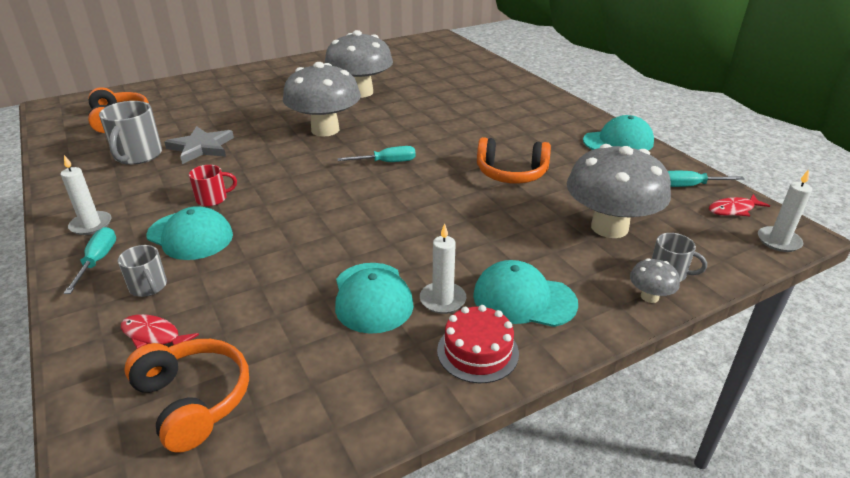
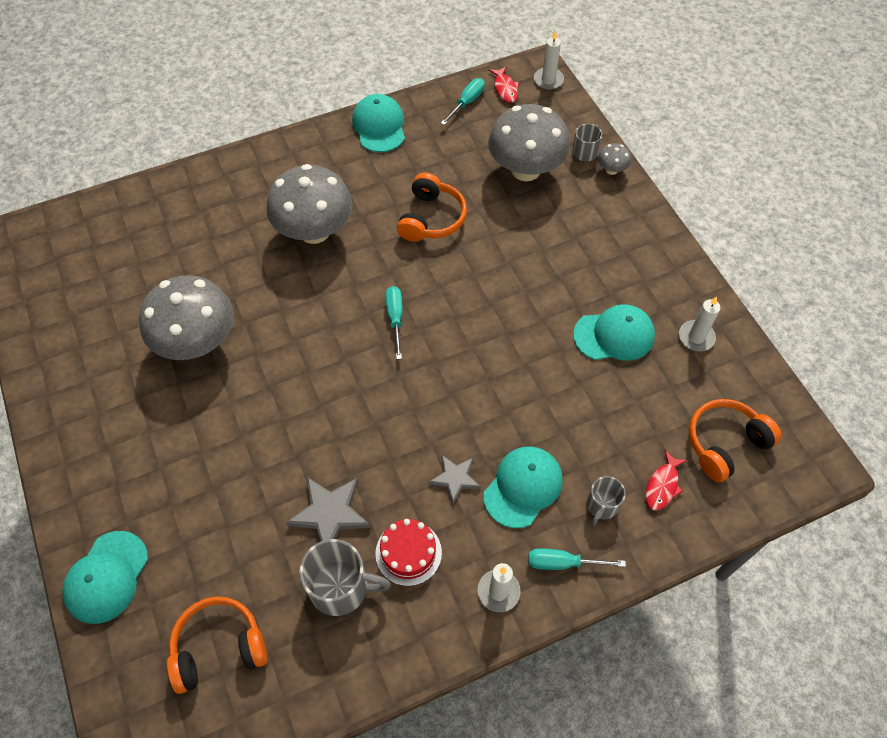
camera: 85 degrees left, 25 degrees up
(148, 287) = (602, 505): grey mug -> grey mug turned 150 degrees clockwise
(213, 199) = (455, 478): red mug -> grey star
(325, 130) = (304, 379): grey mushroom -> grey mushroom (314, 231)
(442, 300) = (616, 290): white candle -> white candle (696, 337)
(477, 351) = (669, 275): red cake -> red cake (408, 553)
(524, 299) = (615, 240): turquoise cap -> turquoise cap (106, 577)
(689, 186) = (467, 102): turquoise screwdriver -> turquoise screwdriver turned 150 degrees counterclockwise

